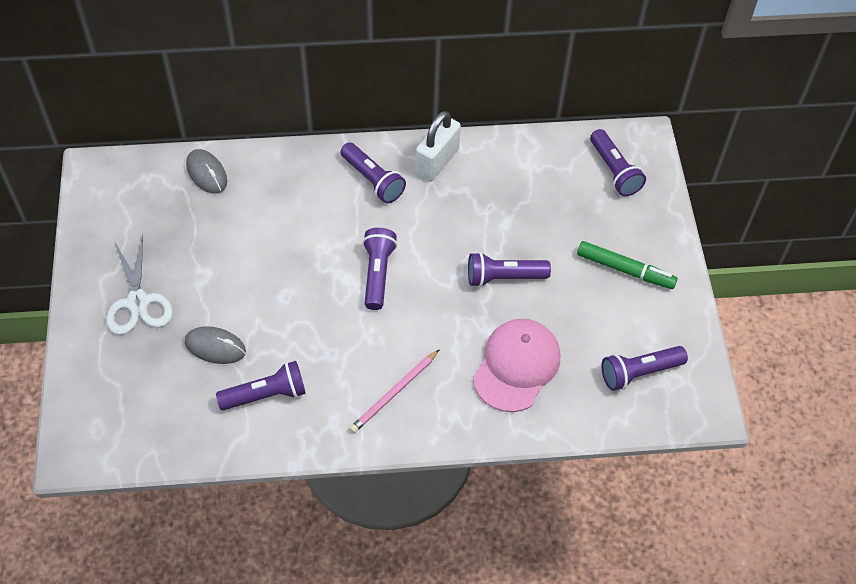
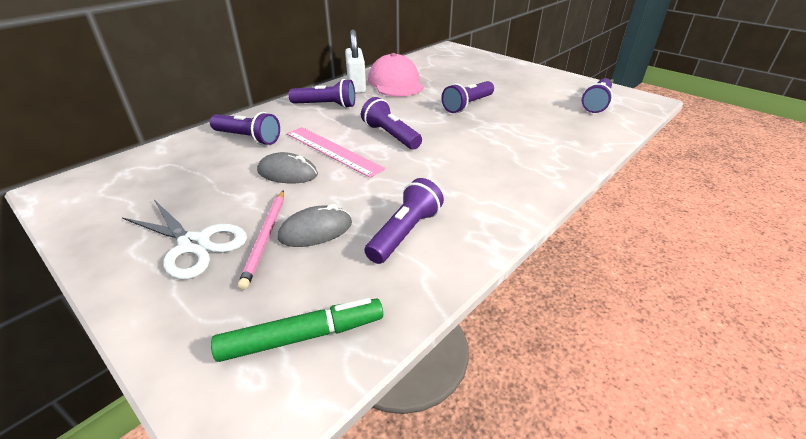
camera: 40 degrees left, 20 degrees down
(206, 173) = (185, 149): grey mouse -> grey mouse (287, 173)
(311, 260) = (333, 150): none -> pink ruler
(394, 393) = (495, 178): pink pencil -> pink pencil (265, 238)
(516, 366) = (539, 130): pink cap -> pink cap (395, 83)
(614, 171) = (454, 58): purple flashlight -> purple flashlight (248, 138)
(625, 270) = (519, 79): green marker -> green marker (302, 336)

